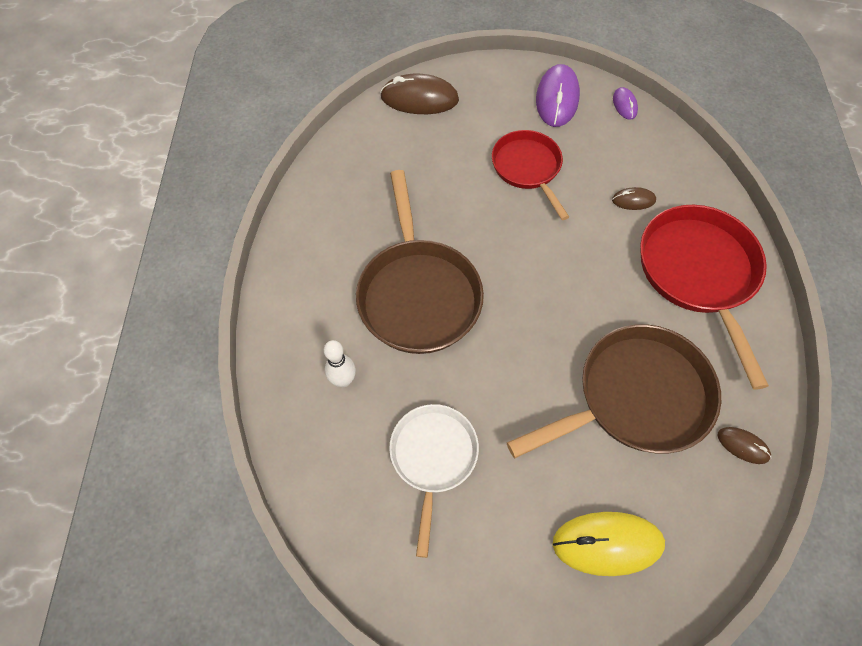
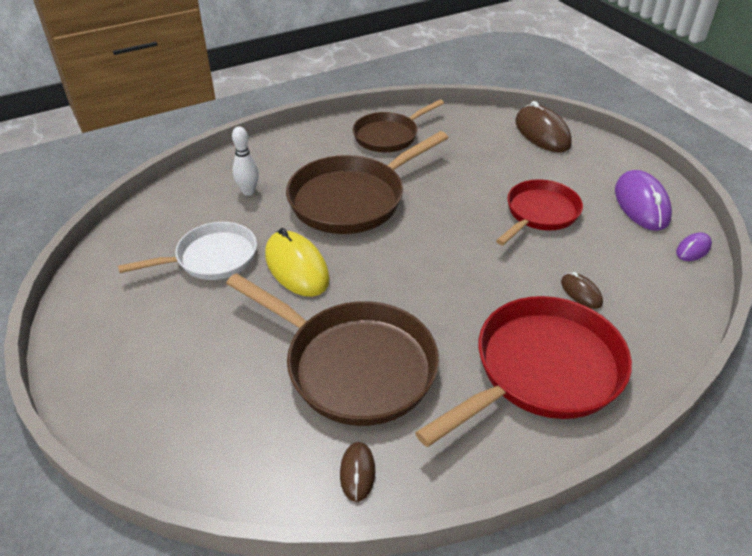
camera: 60 degrees right, 20 degrees down
(335, 212) = (389, 136): none -> brown pan
(557, 99) = (641, 204): purple mouse -> purple mouse turned 75 degrees counterclockwise
(607, 543) = (189, 392): yellow mouse -> yellow mouse (296, 267)

